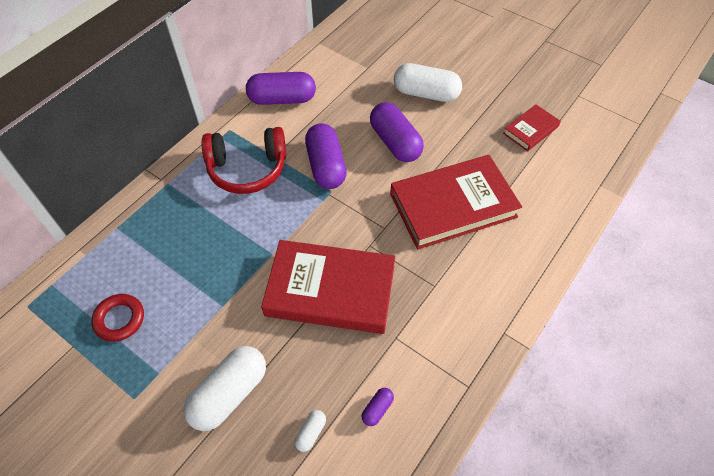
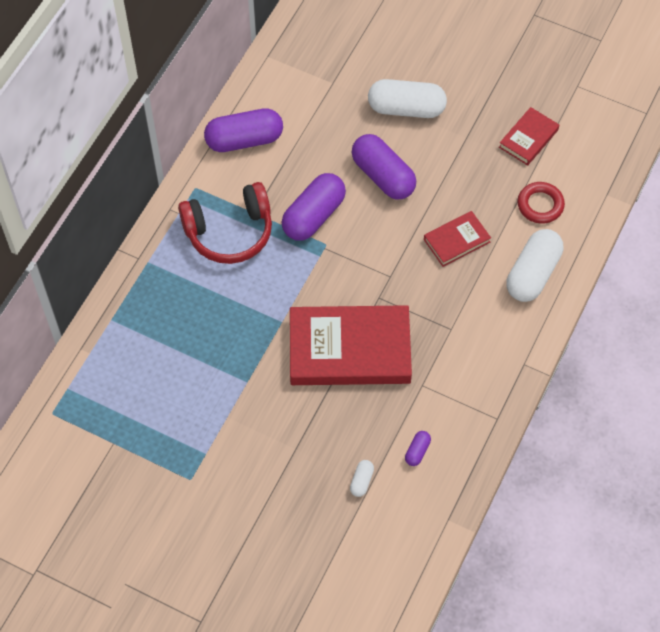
camera: 10 degrees left, 5 degrees up
(119, 319) = (150, 411): red ring -> red ring (540, 205)
(229, 394) = (278, 460): white capsule -> white capsule (533, 274)
(326, 166) = (313, 216): purple capsule -> purple capsule turned 60 degrees clockwise
(453, 205) = (456, 241): red book -> red book, size x0.49

